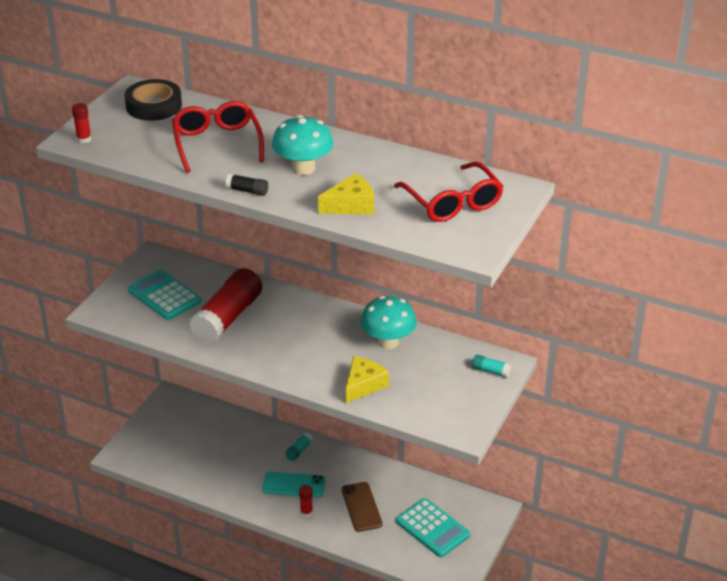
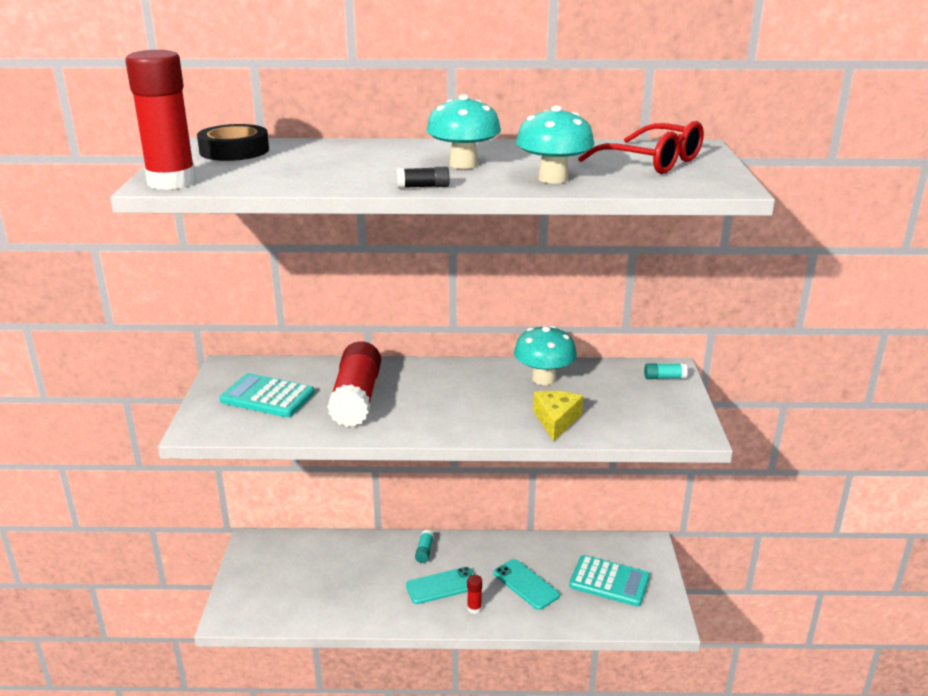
camera: 25 degrees left, 10 degrees down
(84, 139) = (172, 182): red glue stick -> red glue stick, size x2.48
(217, 143) = (341, 162): red glasses -> none
(351, 205) = (553, 178): yellow cheese -> turquoise mushroom
(361, 507) = (526, 584): brown phone -> turquoise phone

